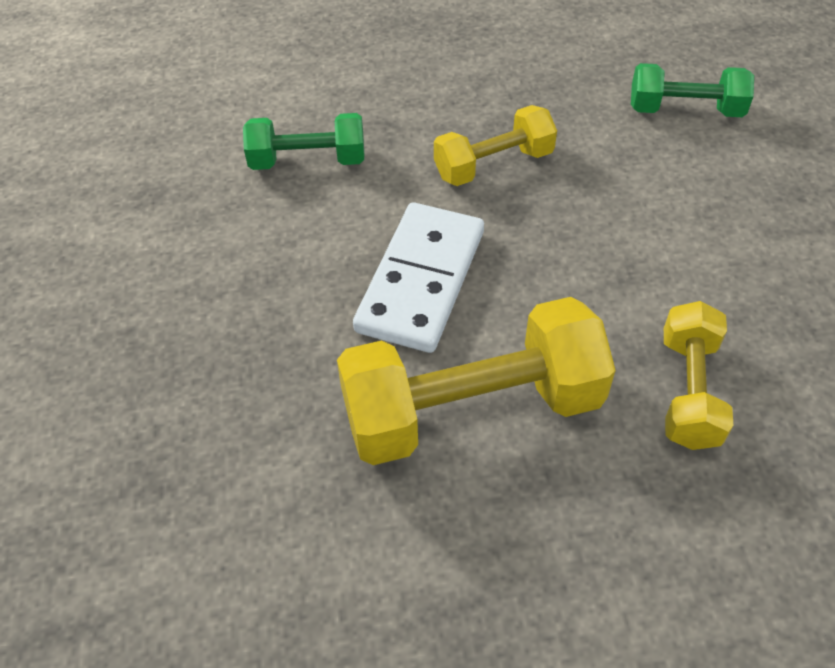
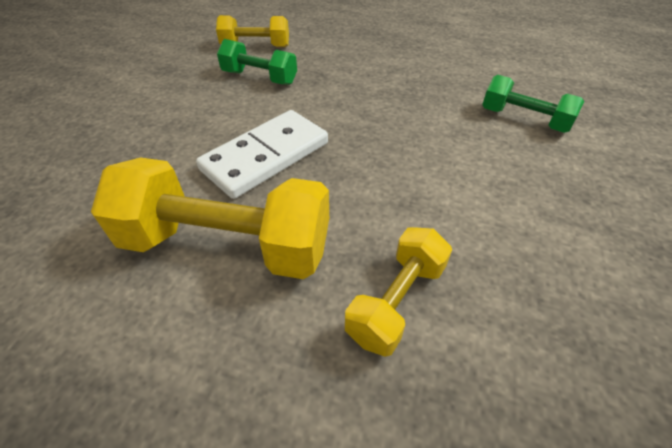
camera: 25 degrees right, 5 degrees down
(493, 164) = (366, 111): yellow dumbbell -> yellow dumbbell (255, 47)

